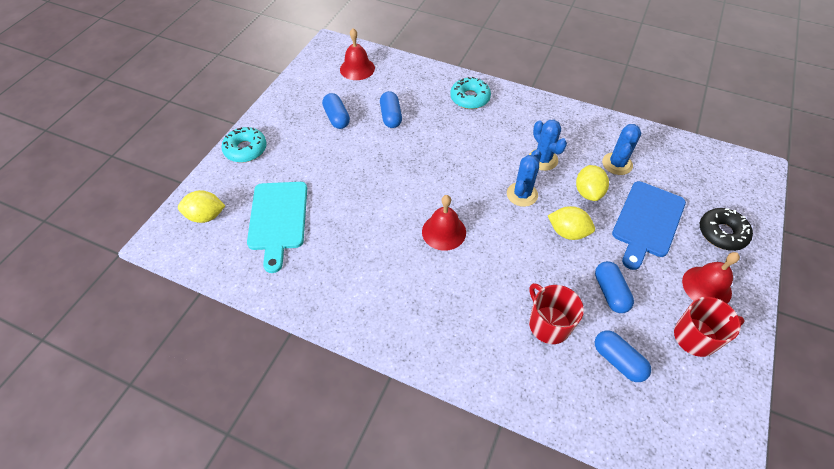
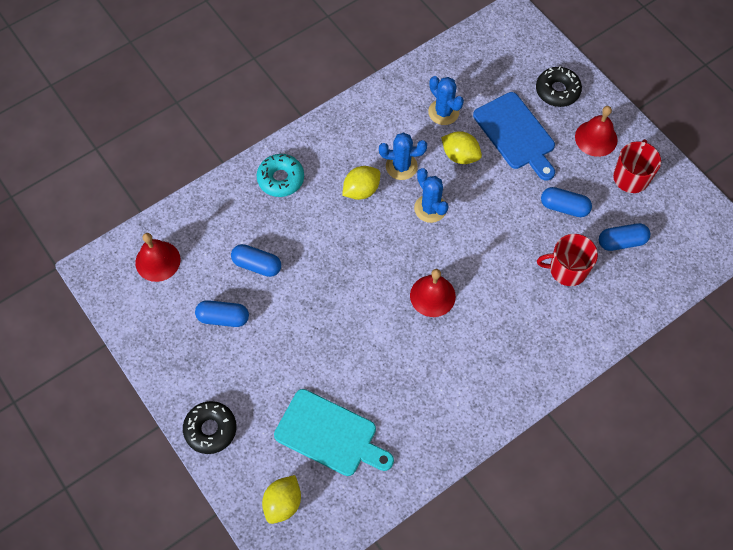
camera: 60 degrees left, 10 degrees up
(245, 149) = (210, 429): turquoise donut -> black donut
(567, 232) = (491, 199): yellow lemon -> yellow lemon (361, 190)

